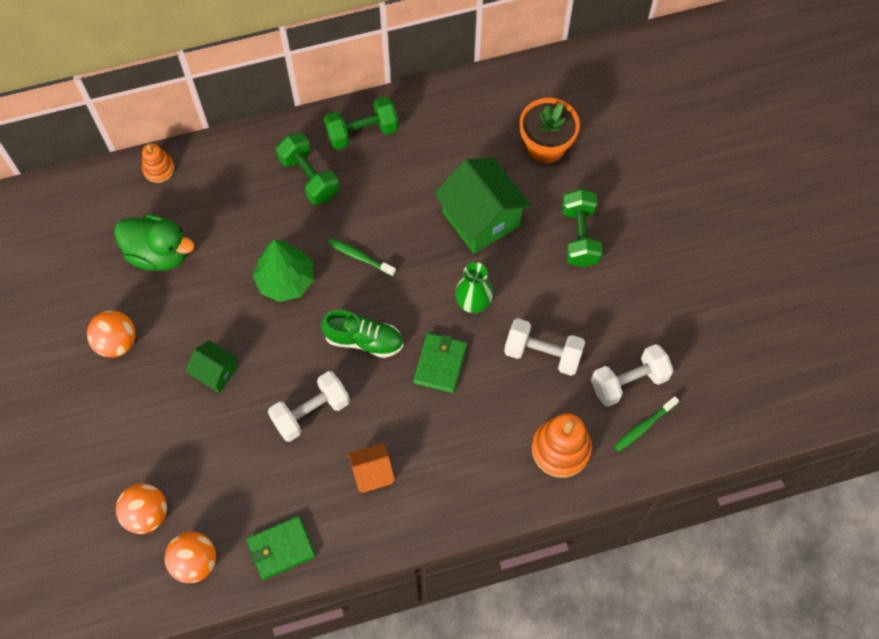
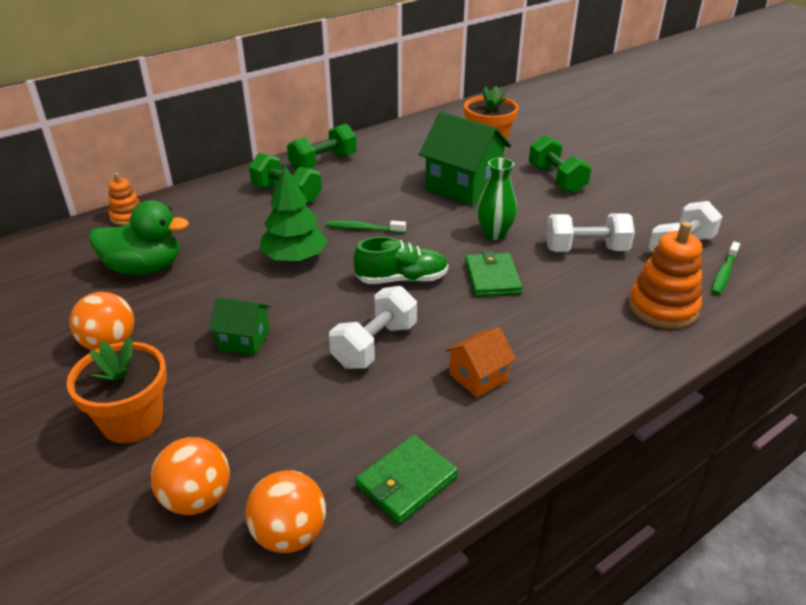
camera: 20 degrees left, 30 degrees down
(119, 430) = (132, 420): none -> orange flower pot

